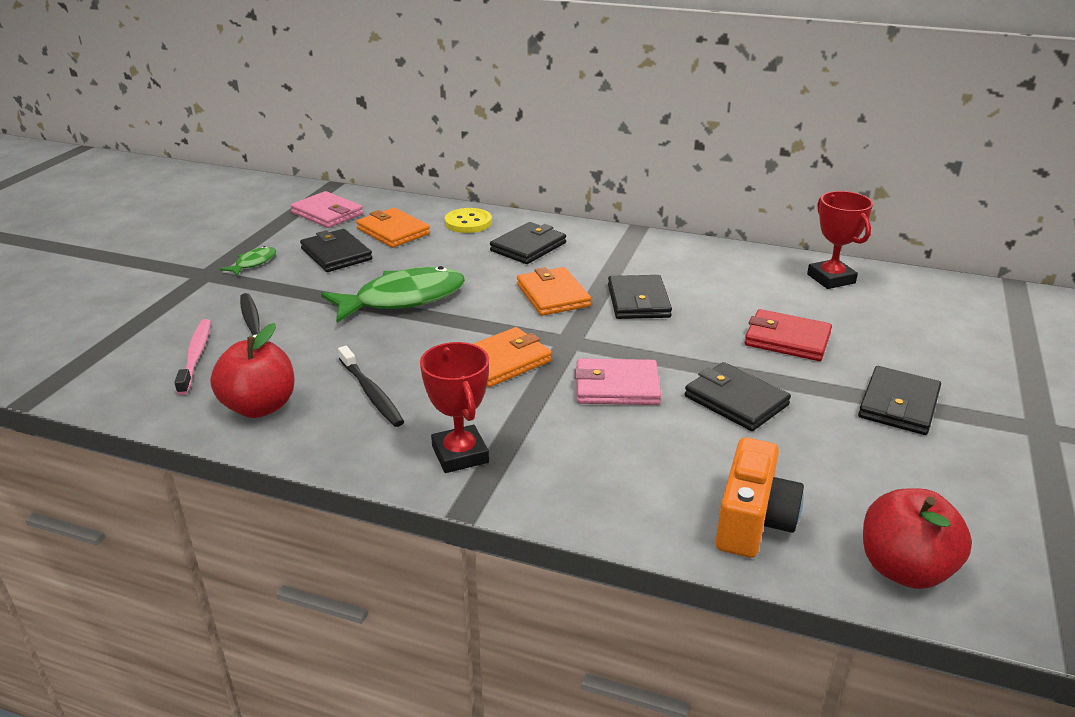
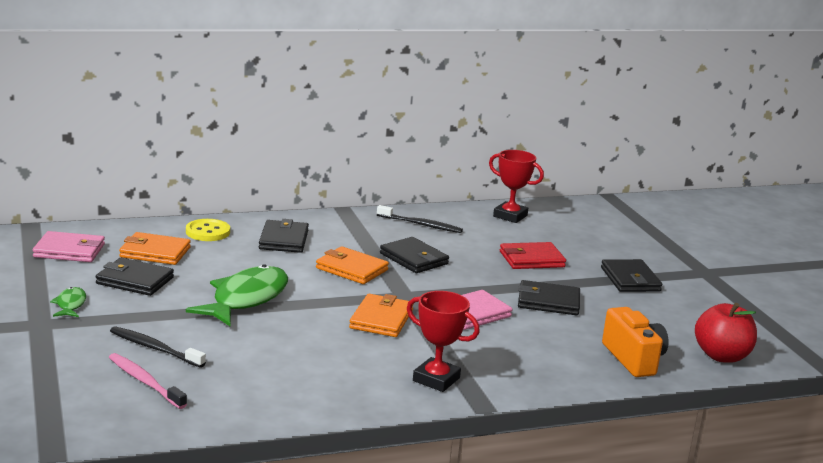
camera: 40 degrees left, 10 degrees down
(260, 407) = (256, 397): red apple -> none
(371, 393) = (322, 364): black toothbrush -> black toothbrush (420, 224)

